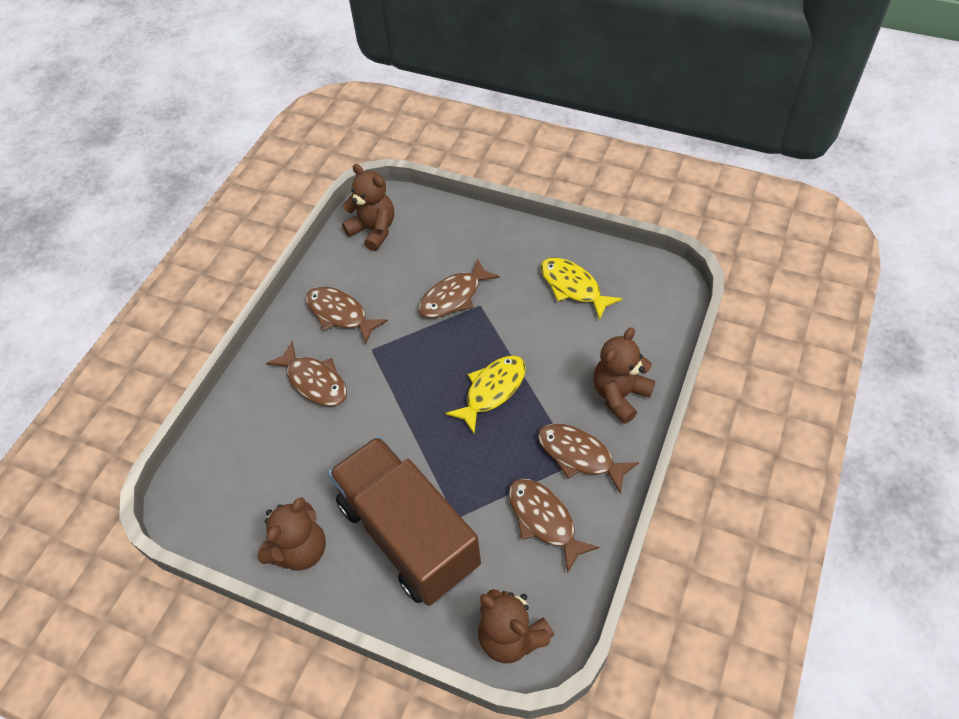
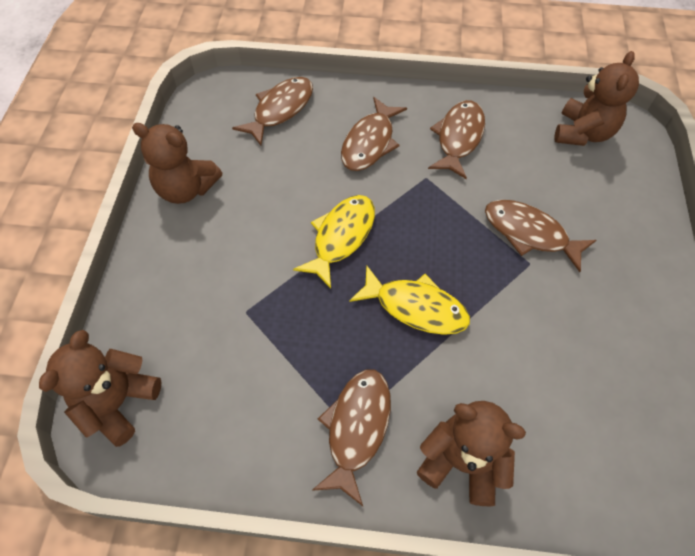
camera: 70 degrees right, 5 degrees up
(408, 534) = (218, 273): brown truck -> none
(544, 520) = (261, 405): brown fish -> brown fish (280, 110)
(573, 287) = (610, 364): yellow fish -> yellow fish (341, 237)

